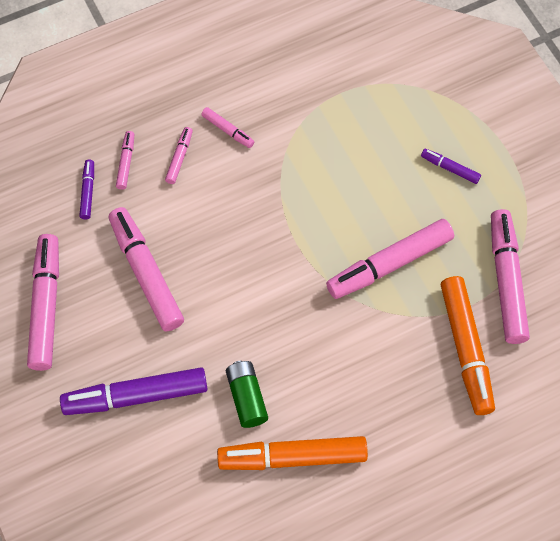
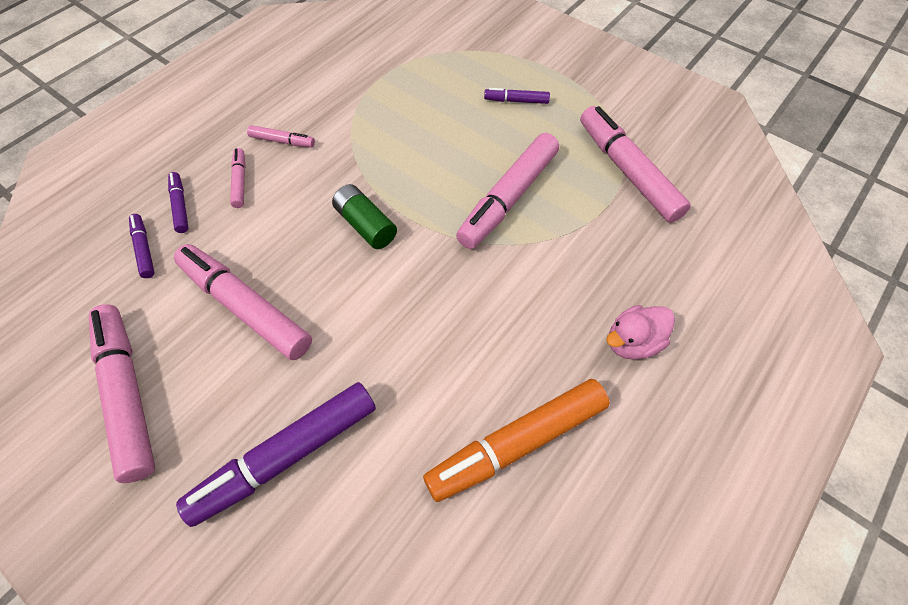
camera: 25 degrees left, 5 degrees down
(126, 163) = (180, 206): pink marker -> purple marker
(246, 398) = (427, 396): green battery -> green battery (365, 225)
(417, 425) = (632, 342): none -> pink duck
(466, 349) = (631, 246): orange marker -> none

